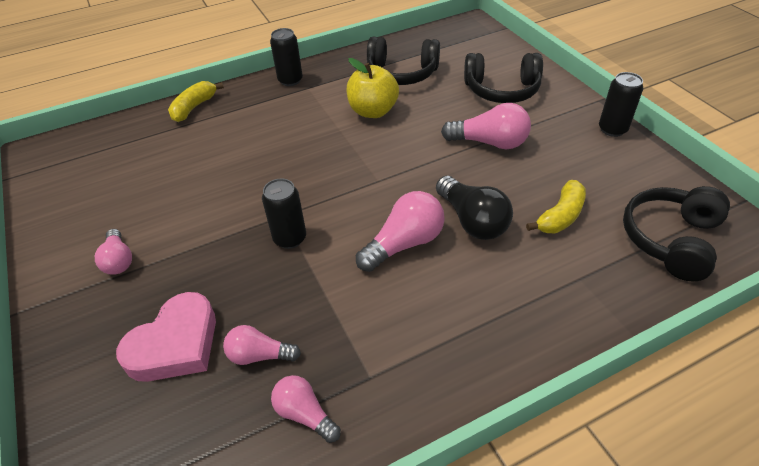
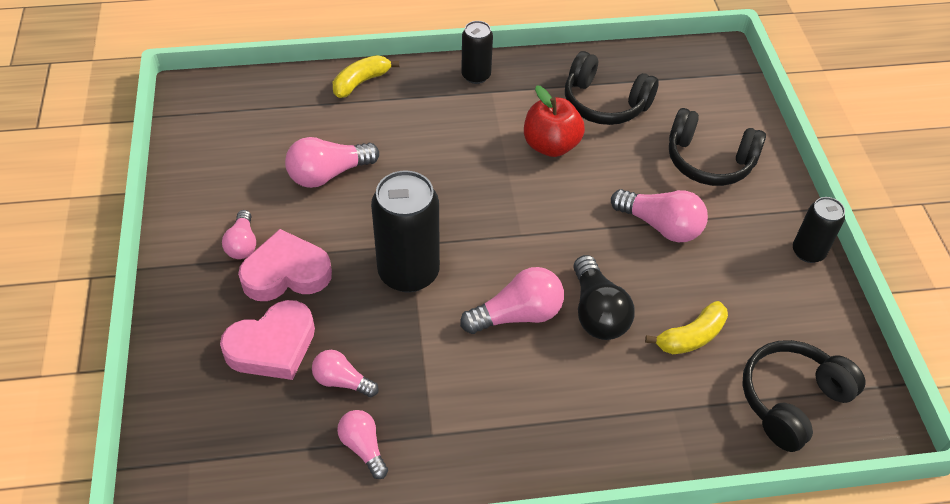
camera: 15 degrees right, 5 degrees up
(170, 273) = (286, 273): none -> pink heart
(186, 181) = (328, 174): none -> pink light bulb
(290, 238) = (408, 272): black can -> black can, size x1.75
(373, 111) = (551, 145): yellow apple -> red apple

